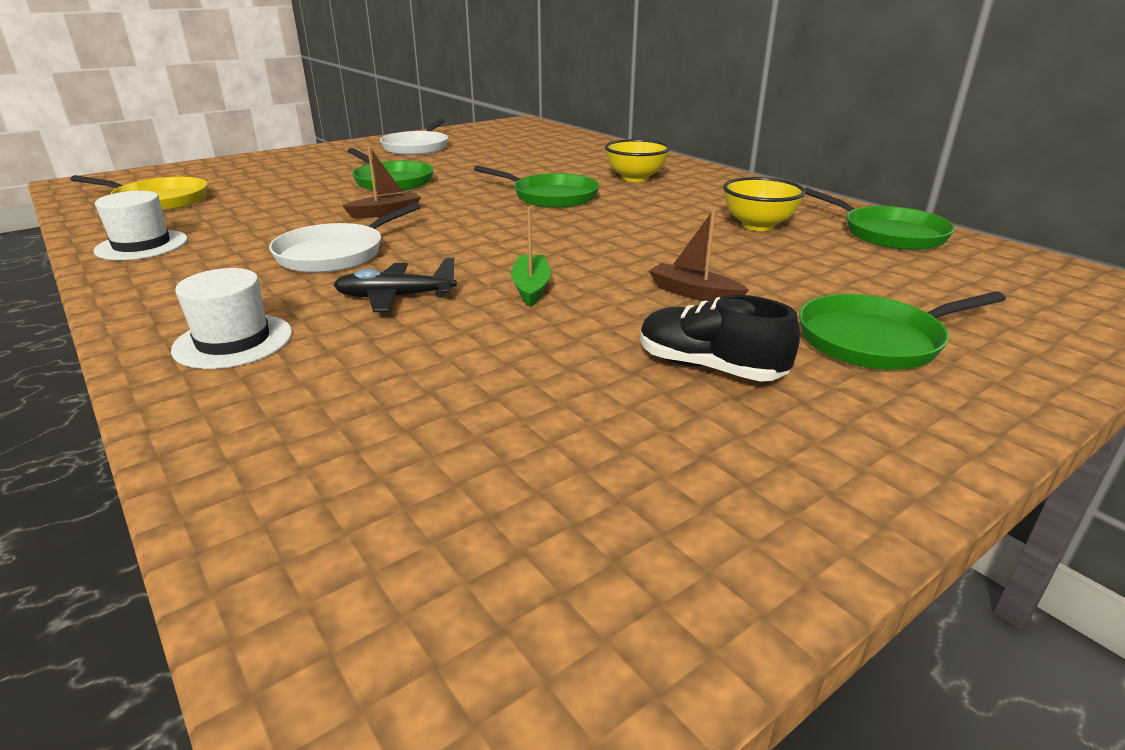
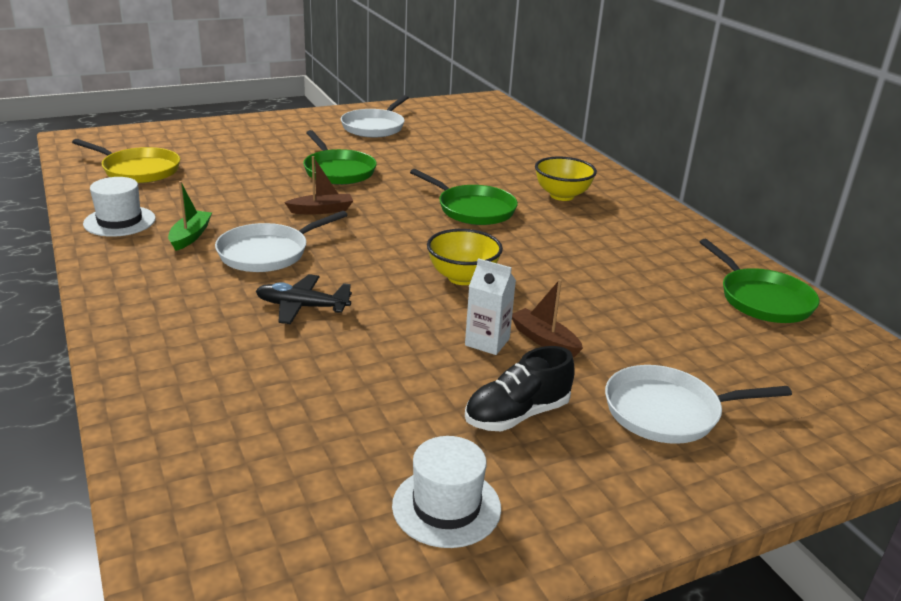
camera: 10 degrees right, 0 degrees up
(233, 341) = (173, 331): white hat -> white hat (446, 507)
(531, 288) = (412, 313): green boat -> green boat (190, 236)
(631, 303) = (487, 342): none -> white carton
(709, 368) = (517, 415): black shoe -> black shoe turned 75 degrees counterclockwise
(758, 226) = (644, 272): yellow bowl -> yellow bowl (462, 277)
(874, 340) = (667, 412): green pan -> white pan

